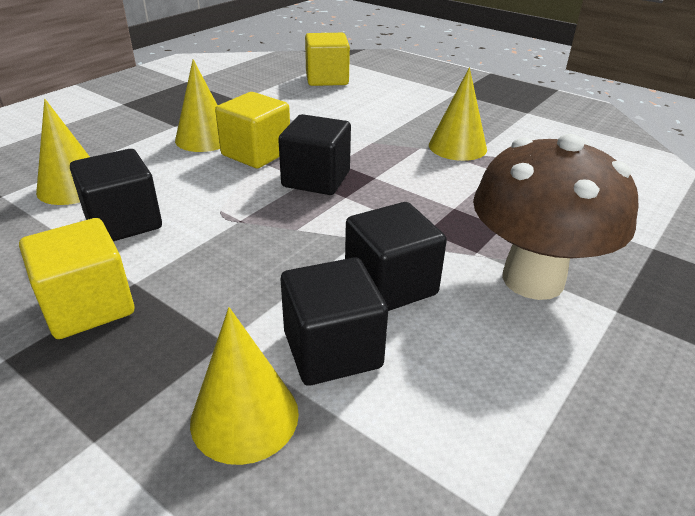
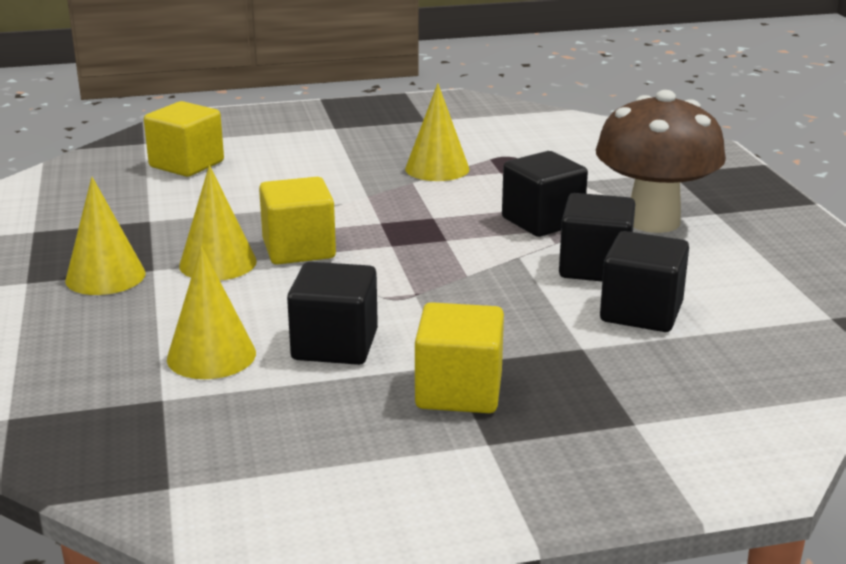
camera: 50 degrees left, 10 degrees down
(244, 417) = (673, 363): yellow cone -> yellow cone (105, 276)
(316, 179) = (396, 240): black cube -> black cube (542, 221)

